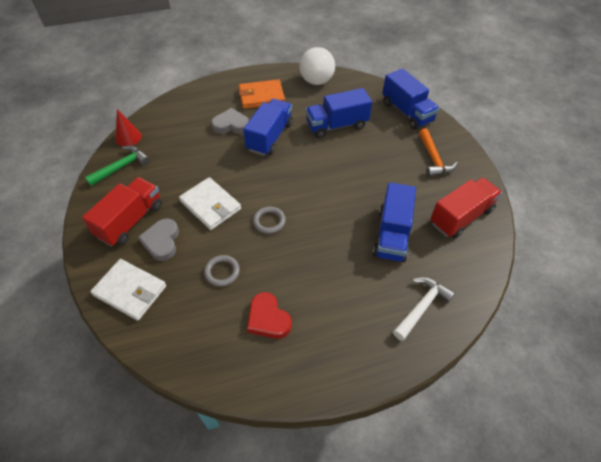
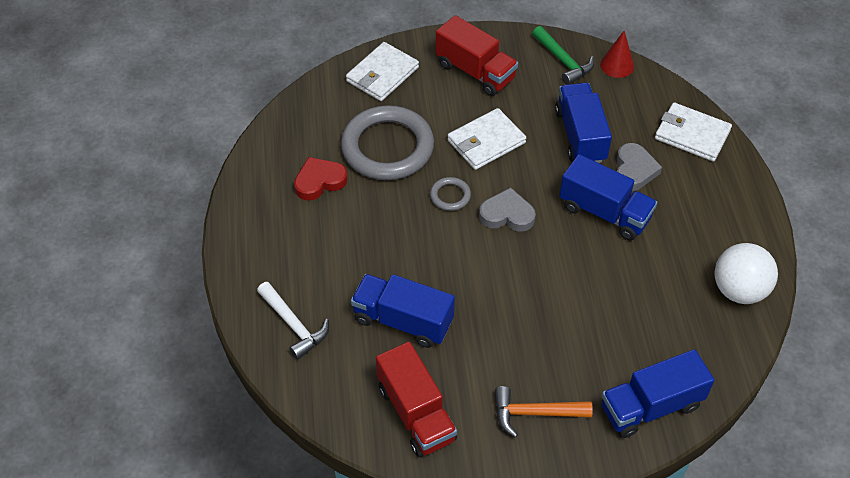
camera: 100 degrees right, 0 degrees up
(162, 241) = (440, 98): grey heart -> grey heart (507, 214)
(196, 100) = (691, 135): none -> white wallet
(222, 272) = (387, 147): grey ring -> grey ring, size x2.34
(261, 96) = (699, 211): orange wallet -> none
(336, 125) = (623, 298): blue truck -> blue truck (580, 136)

